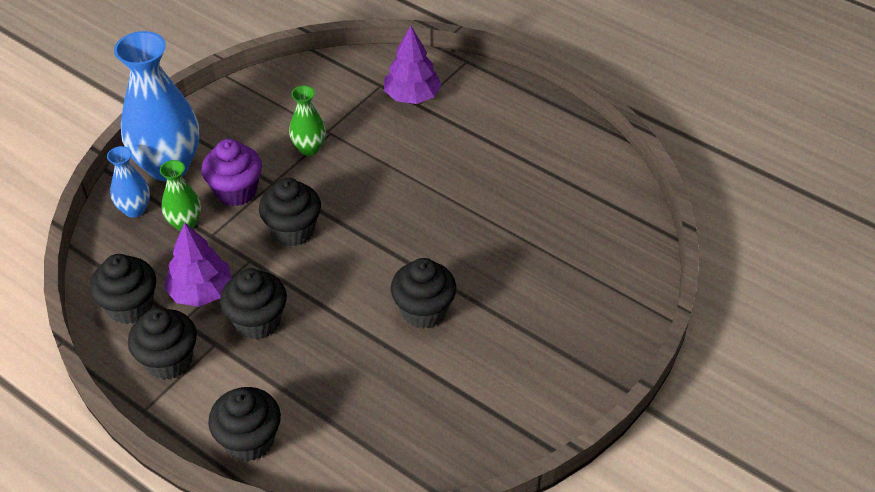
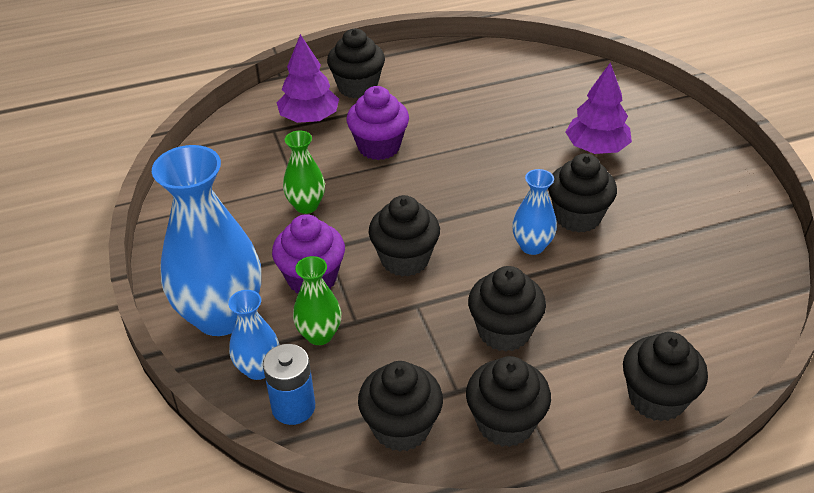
camera: 55 degrees left, 5 degrees down
(113, 244) = (293, 407): none -> blue battery
(201, 291) = (428, 359): purple tree -> purple tree (596, 148)
(365, 297) = (532, 246): none -> blue vase
(411, 152) = (379, 147): none -> purple cupcake
(477, 102) = (357, 87): none -> black cupcake

